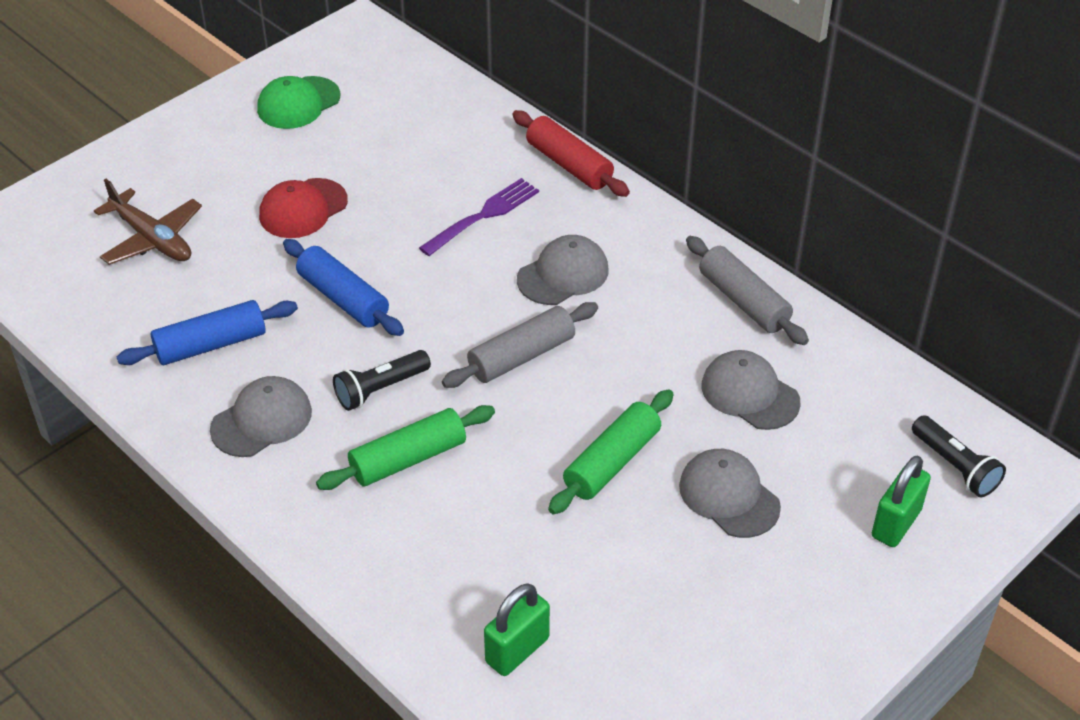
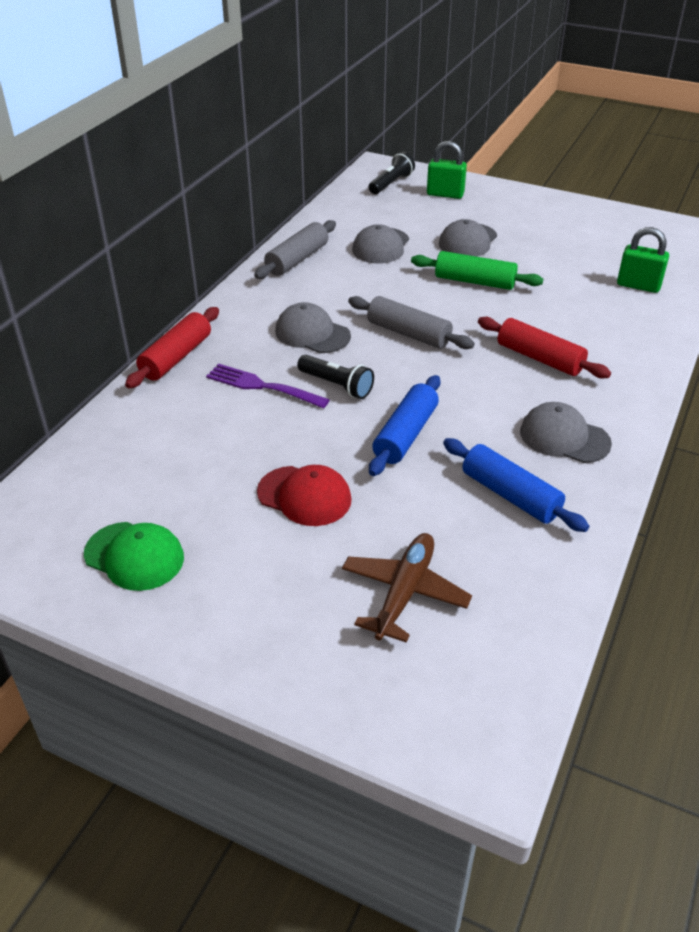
camera: 110 degrees left, 5 degrees down
(380, 389) = (487, 388): black flashlight -> black flashlight (337, 385)
(408, 459) = (539, 358): green rolling pin -> red rolling pin

